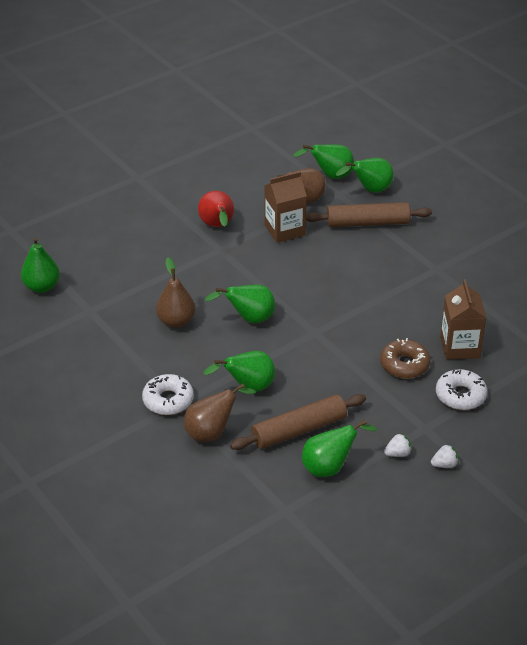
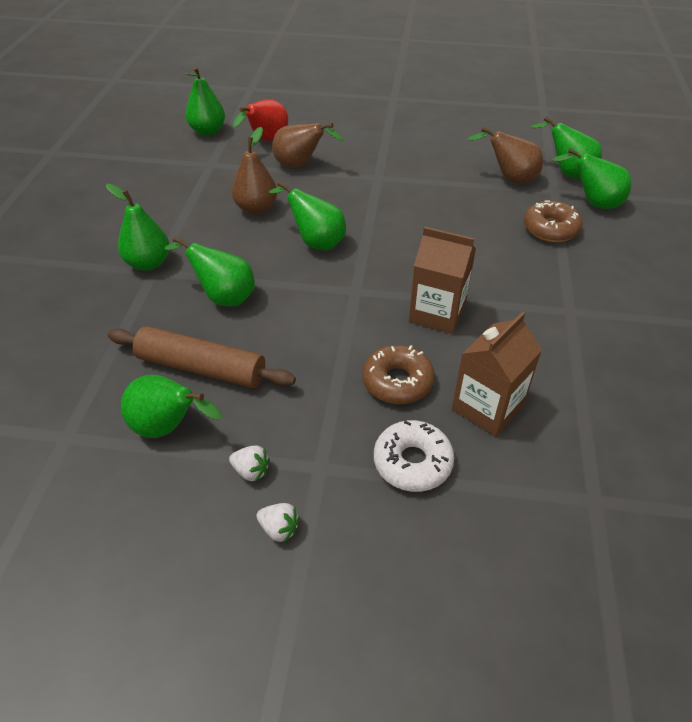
camera: 45 degrees right, 5 degrees up
(168, 400) = (148, 263): white donut -> green pear
(212, 432) = (134, 313): brown pear -> brown pear (300, 165)
(217, 226) = (403, 159): red pear -> red pear (266, 140)
(284, 230) = (458, 192): brown carton -> brown carton (437, 313)
(368, 223) = (550, 229): brown rolling pin -> brown donut

